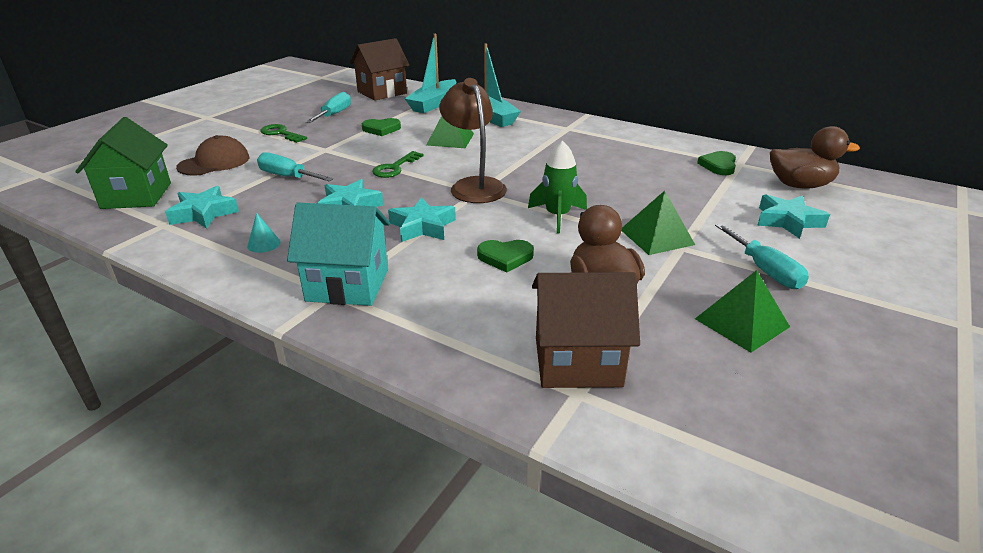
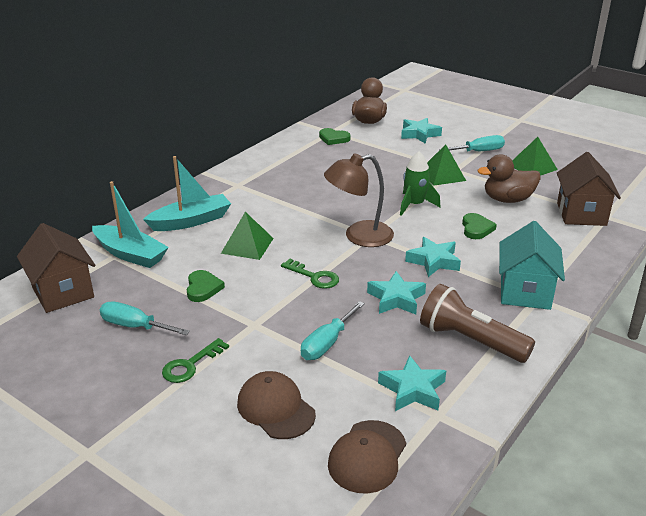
camera: 85 degrees left, 0 degrees up
(136, 195) = (367, 456): green house -> brown cap
(264, 244) = (470, 340): turquoise cone -> brown flashlight

